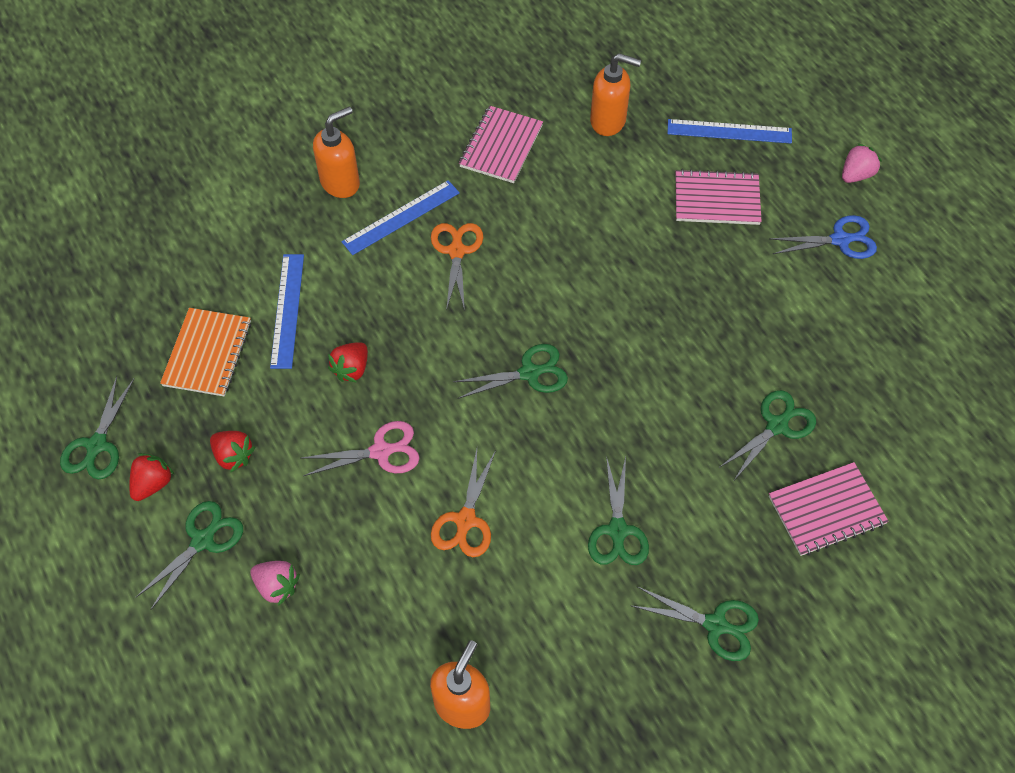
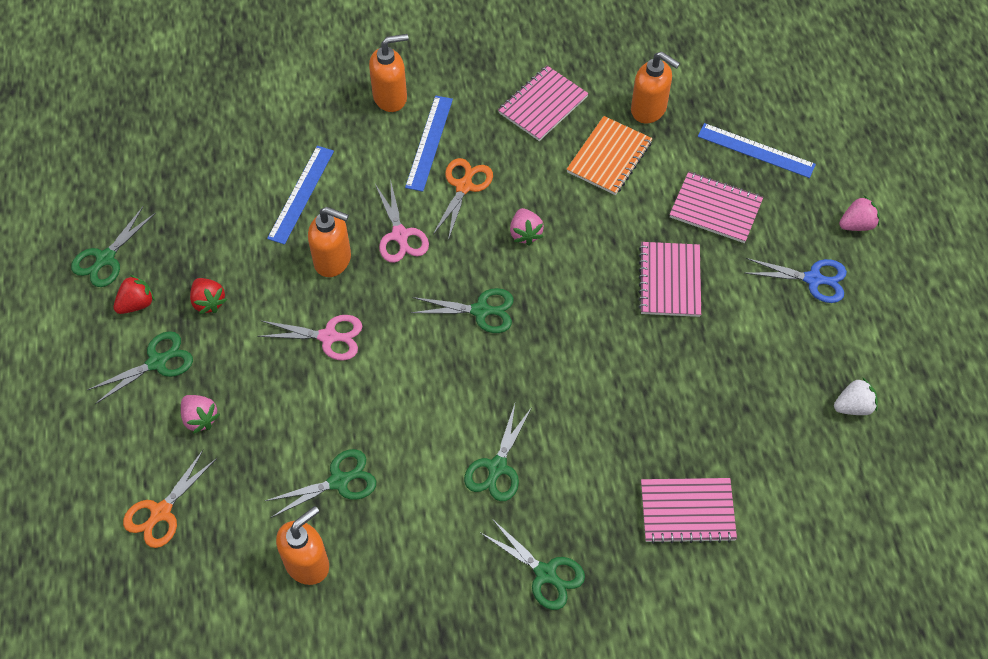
camera: 20 degrees right, 0 degrees up
(207, 353) = (222, 211): orange notebook -> orange notebook (609, 157)
(351, 369) = (333, 260): red strawberry -> orange soap dispenser
(401, 217) = (429, 142): blue ruler -> blue ruler turned 60 degrees counterclockwise
(412, 322) = (400, 236): none -> pink scissors
(465, 521) = (373, 417): orange scissors -> orange scissors (160, 513)
(540, 280) = (525, 233): none -> pink strawberry
(704, 284) = (669, 281): none -> pink notebook
(777, 425) = (678, 424): green scissors -> green scissors (340, 481)
(934, 352) = (853, 406): none -> white strawberry

